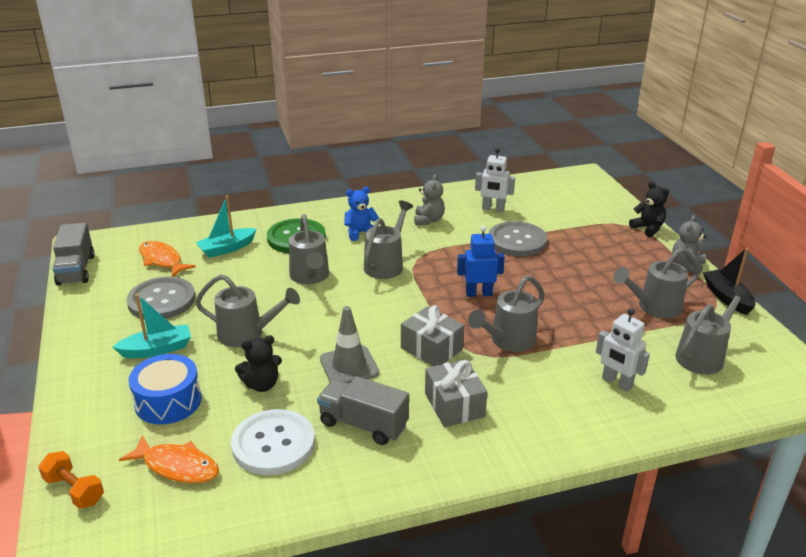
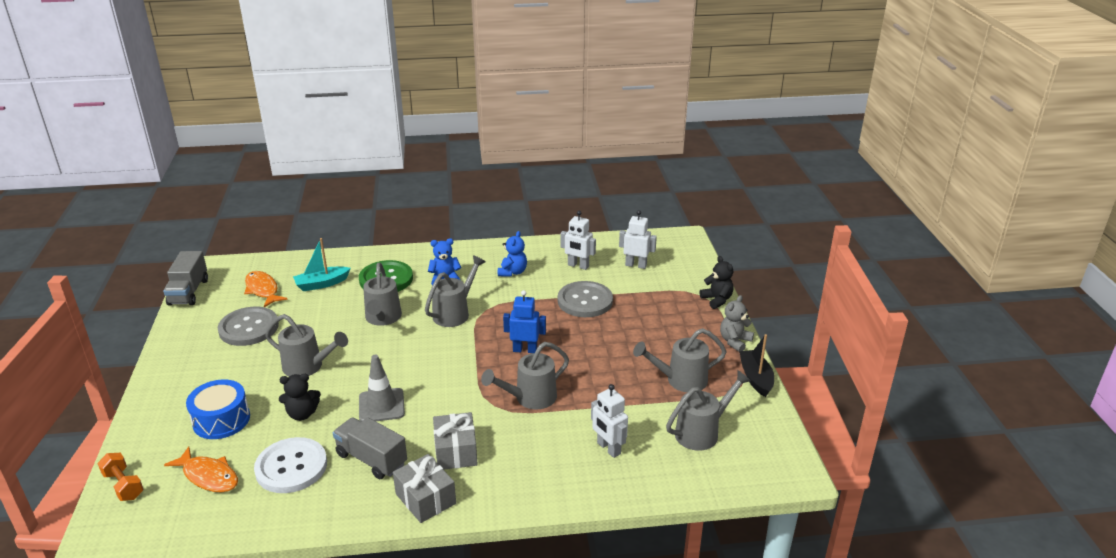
camera: 10 degrees right, 0 degrees up
(157, 349) = (229, 372): turquoise boat -> none
(428, 220) = (512, 272): grey teddy bear -> blue teddy bear
(431, 348) = (459, 398): grey gift -> grey gift (425, 499)
(551, 203) = (636, 265): none -> white robot

